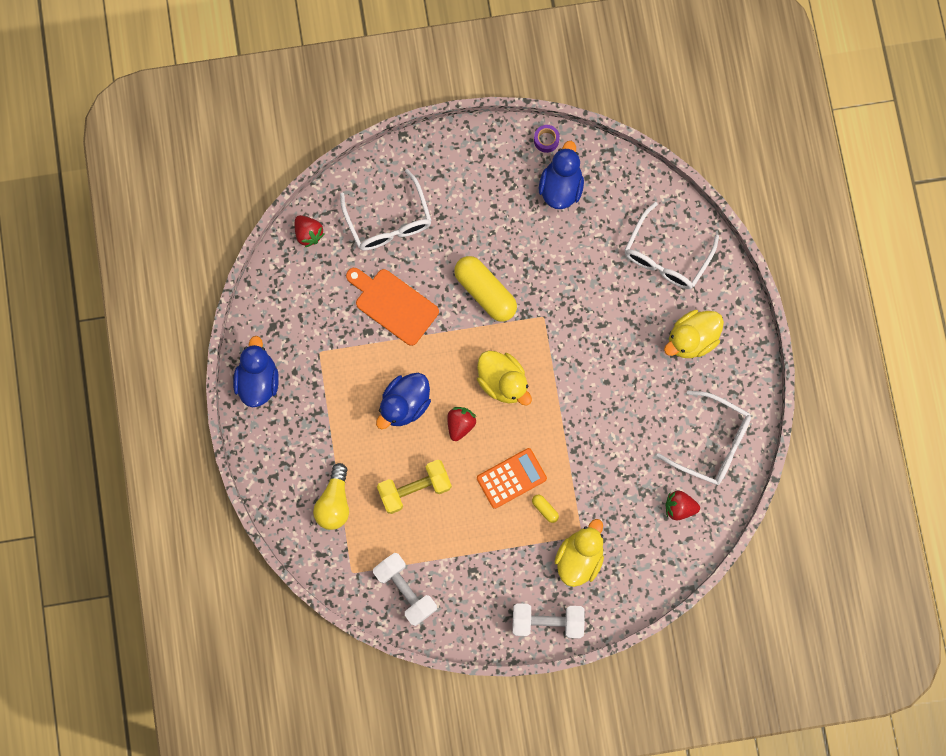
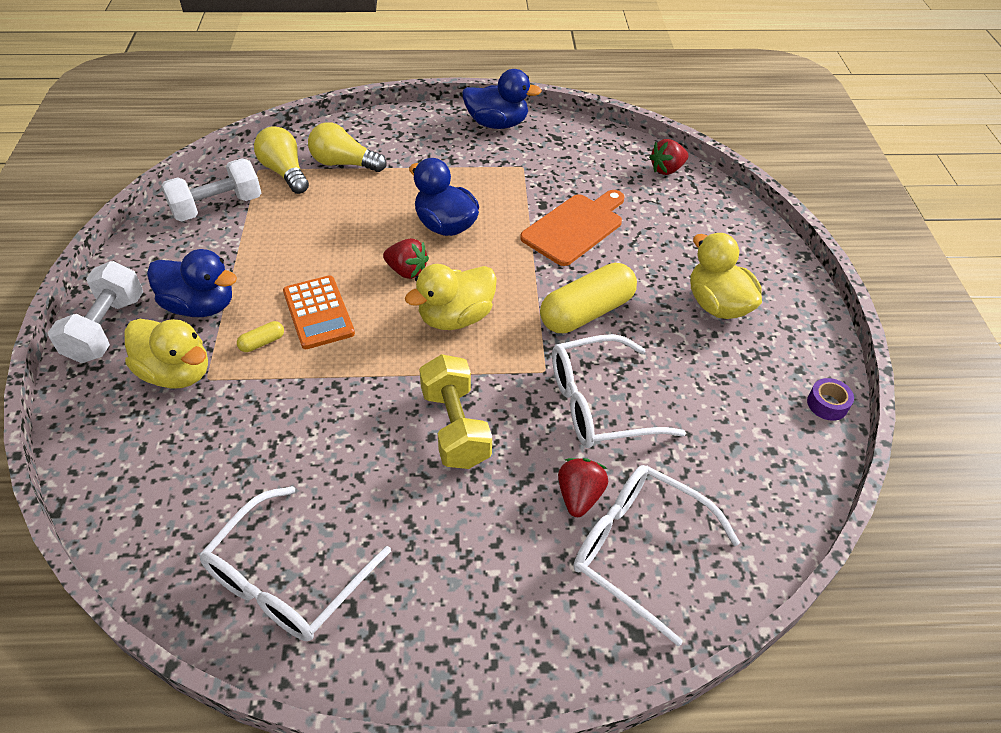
camera: 95 degrees right, 30 degrees down
(353, 549) = (285, 172): none -> yellow light bulb
(389, 221) = (685, 233): white glasses -> white glasses (599, 404)
(415, 488) = (337, 225): yellow dumbbell -> yellow dumbbell (455, 427)
(561, 187) = (752, 414): blue duck -> blue duck (200, 306)
(679, 507) = (196, 512): red strawberry -> red strawberry (579, 496)
(691, 339) = (483, 571): yellow duck -> yellow duck (717, 305)

